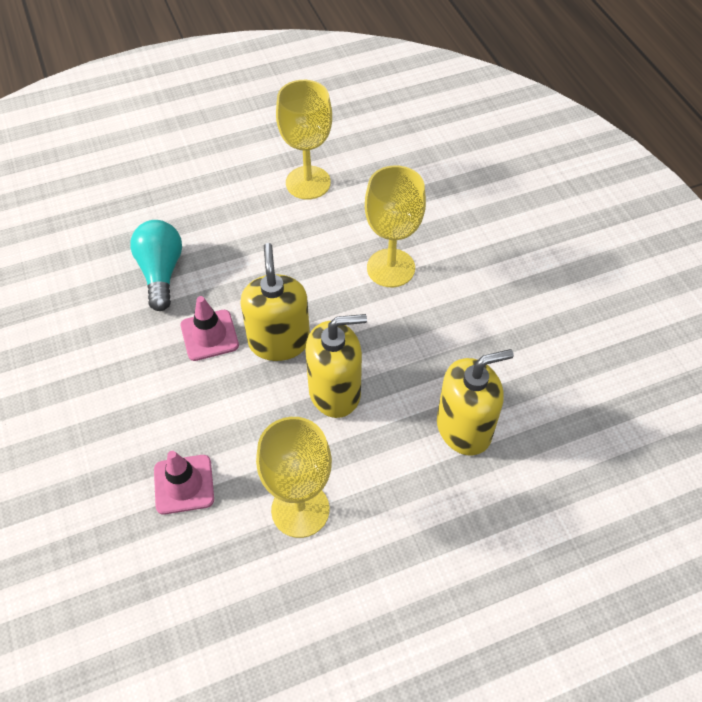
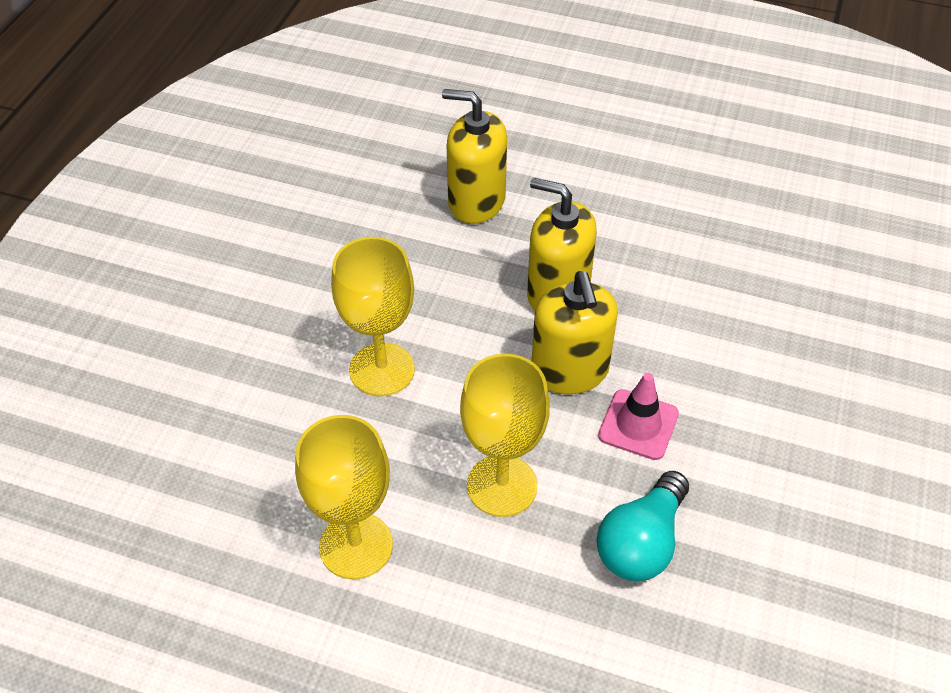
camera: 140 degrees left, 5 degrees down
(184, 484) = (758, 305): pink traffic cone -> none
(279, 341) = (570, 371): yellow soap dispenser -> yellow soap dispenser turned 45 degrees counterclockwise
(300, 509) = (668, 229): yellow goblet -> yellow goblet (502, 485)

